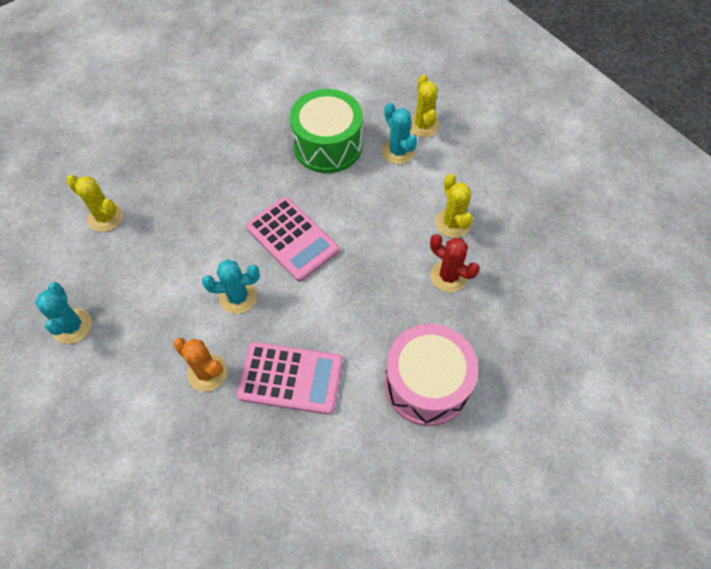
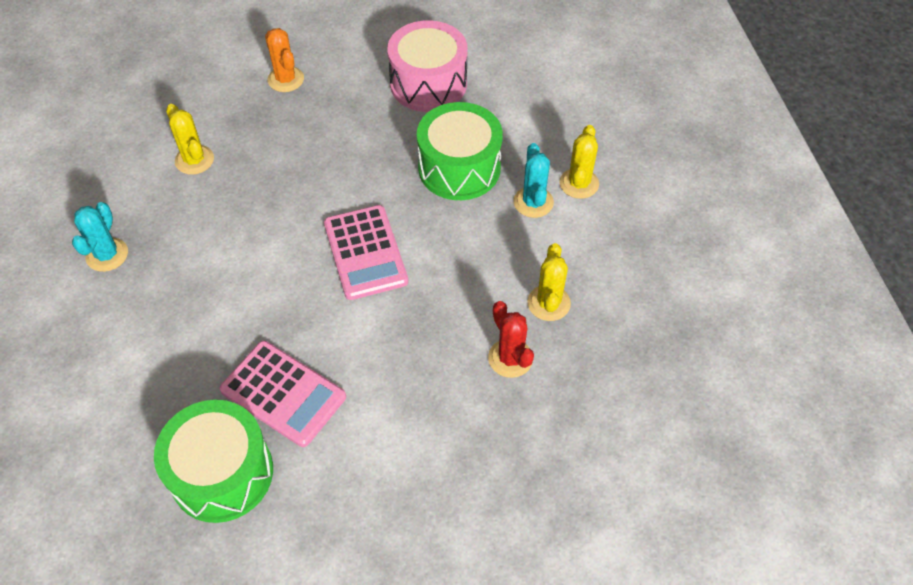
camera: 25 degrees right, 5 degrees down
(207, 372) = (206, 353): orange cactus -> orange cactus (286, 79)
(238, 297) = (277, 290): turquoise cactus -> none
(277, 465) = (222, 473): none -> green drum
(426, 384) = (419, 461): pink drum -> pink drum (428, 83)

